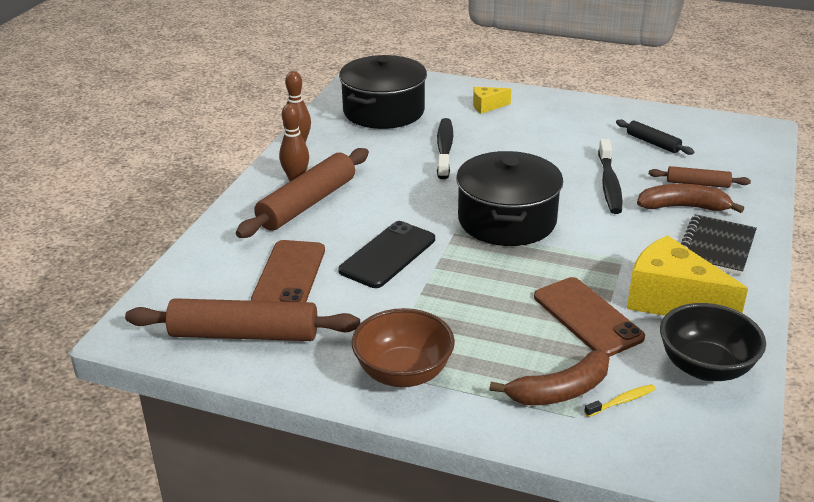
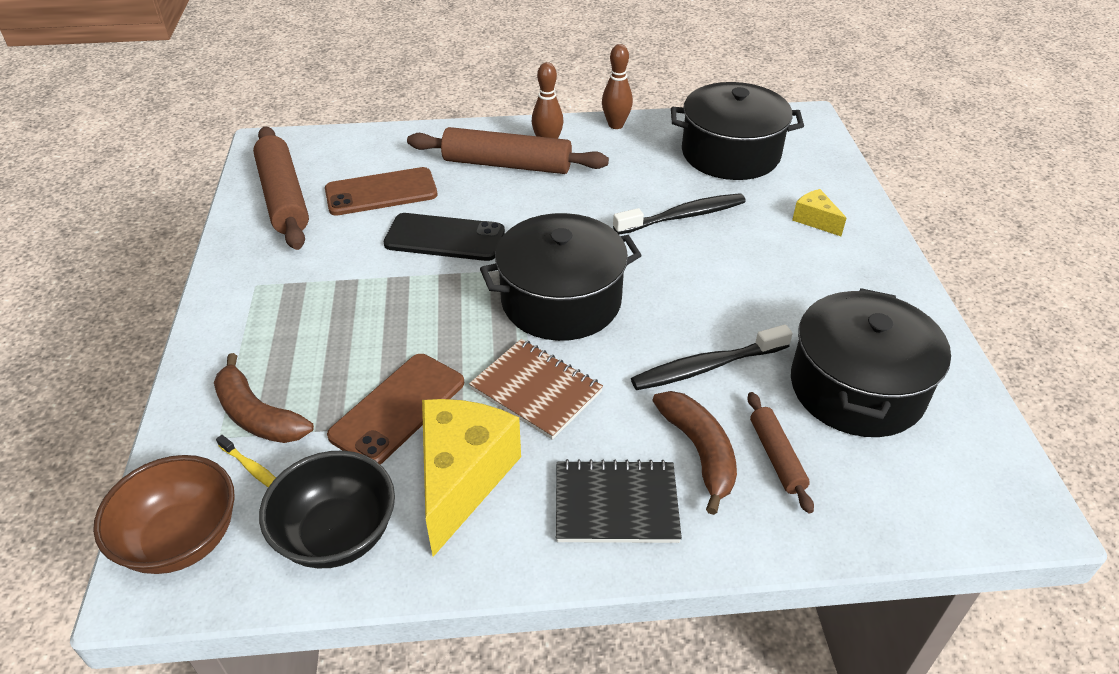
camera: 65 degrees right, 10 degrees up
(403, 373) = (257, 301): brown bowl -> brown bowl (182, 539)
(598, 252) = (536, 390): none -> brown notebook
(653, 143) = (856, 388): black rolling pin -> black pot

